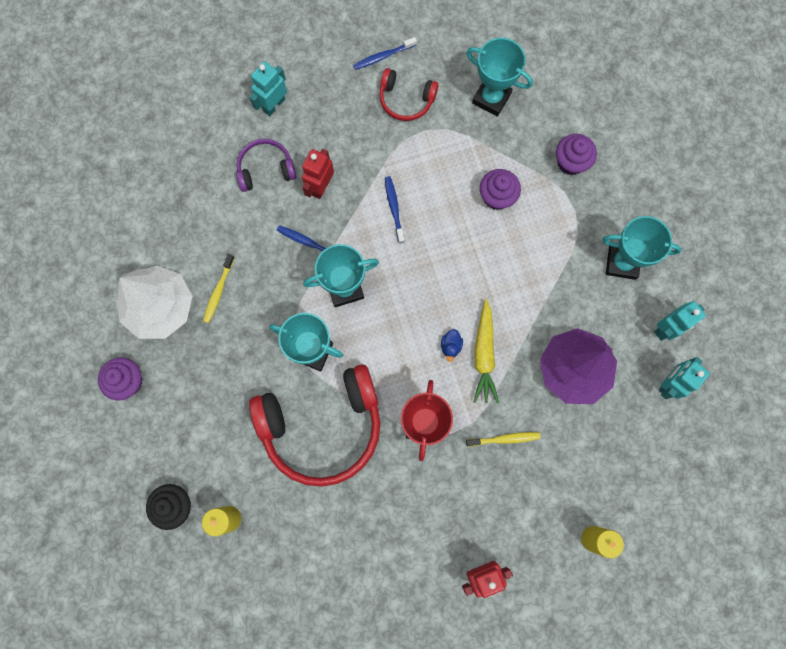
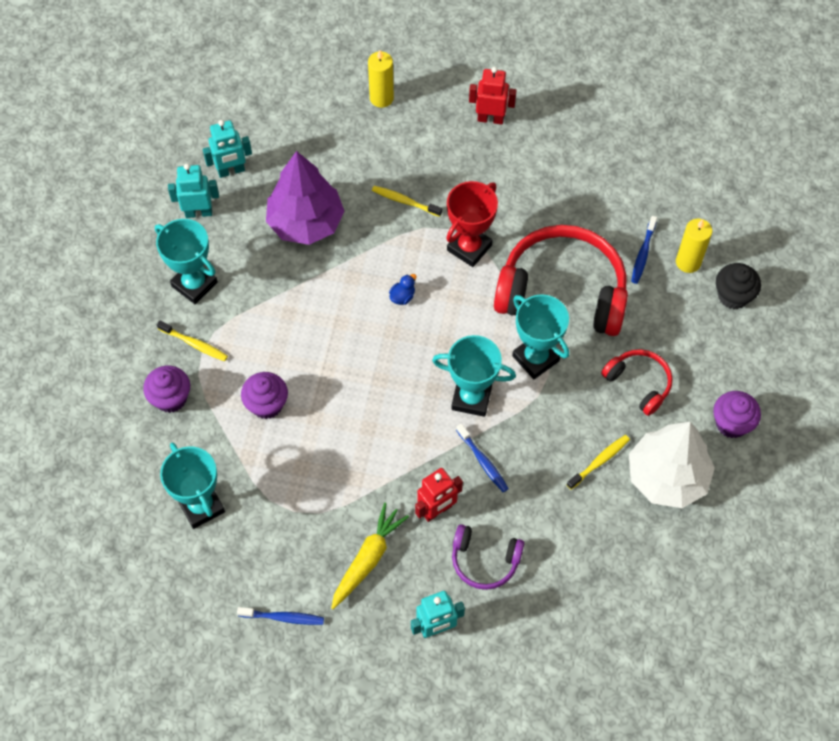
camera: 150 degrees left, 15 degrees down
(394, 208) = (375, 448): blue toothbrush -> blue toothbrush (643, 253)
(406, 99) = (290, 554): red headphones -> red headphones (638, 383)
(484, 355) = (377, 274): yellow carrot -> yellow carrot (368, 559)
(585, 214) = (194, 344): none -> yellow toothbrush

